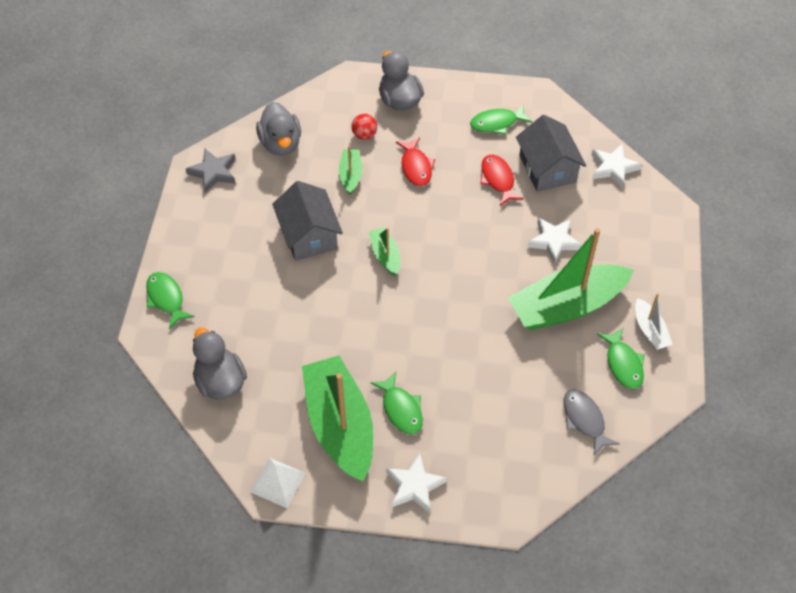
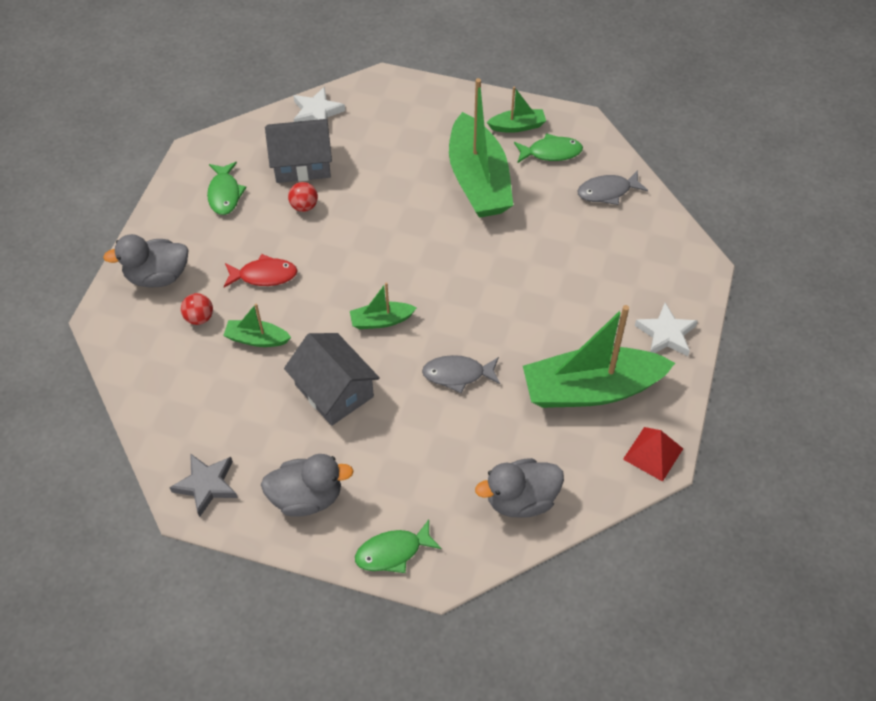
camera: 80 degrees left, 0 degrees up
(278, 482) = (653, 454): white pyramid -> red pyramid
(281, 144) = (184, 406): grey duck -> grey duck (307, 497)
(309, 235) = (334, 391): grey house -> grey house turned 60 degrees clockwise
(339, 319) = (457, 374): none -> grey fish
(401, 409) = (578, 333): green fish -> none
(498, 179) = (304, 206): red fish -> red ball
(553, 241) = (397, 176): white star -> none
(650, 330) = (517, 126): white boat -> green boat

